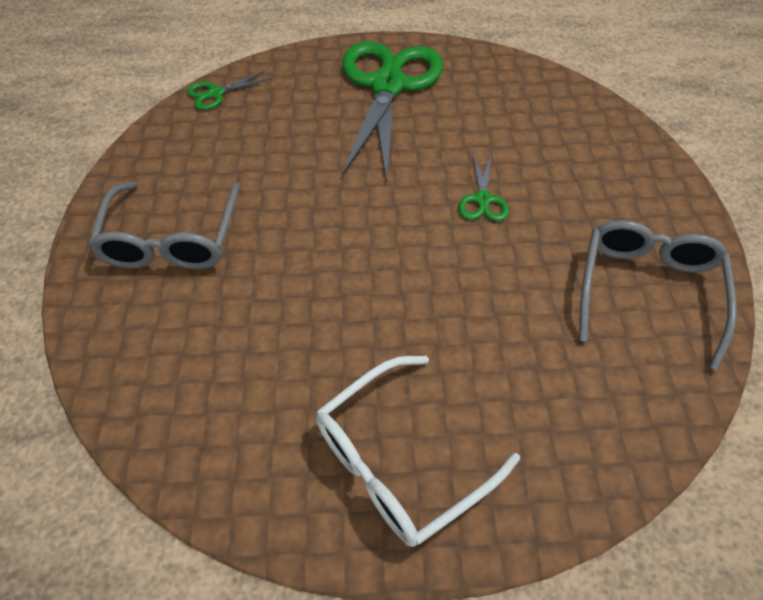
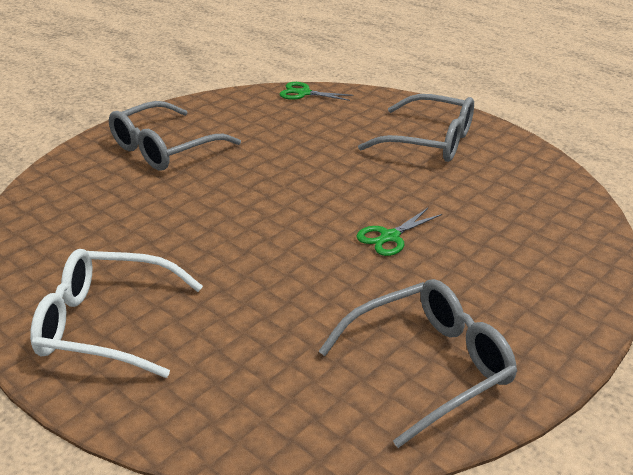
camera: 45 degrees right, 20 degrees down
(388, 86) = (429, 141): green scissors -> grey glasses

